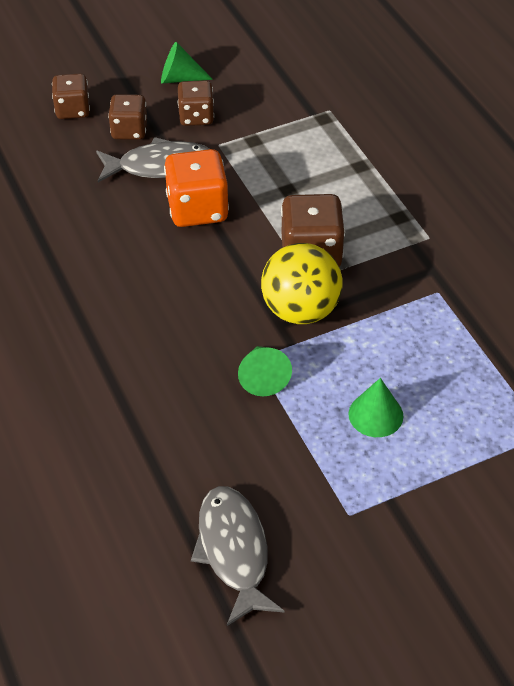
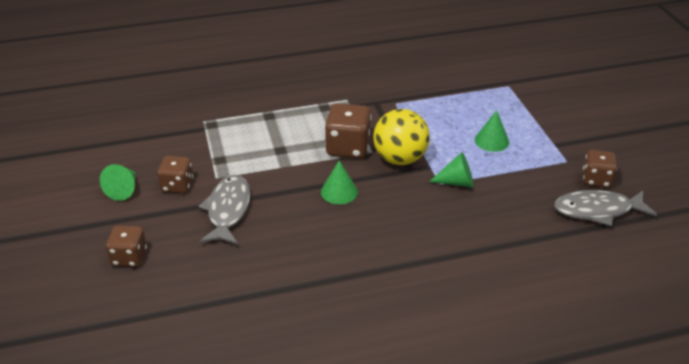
camera: 80 degrees left, 10 degrees down
(129, 131) = (175, 224): brown dice -> brown dice (596, 179)
(197, 209) = (285, 195): orange dice -> none
(215, 257) = (339, 191): none -> green cone

